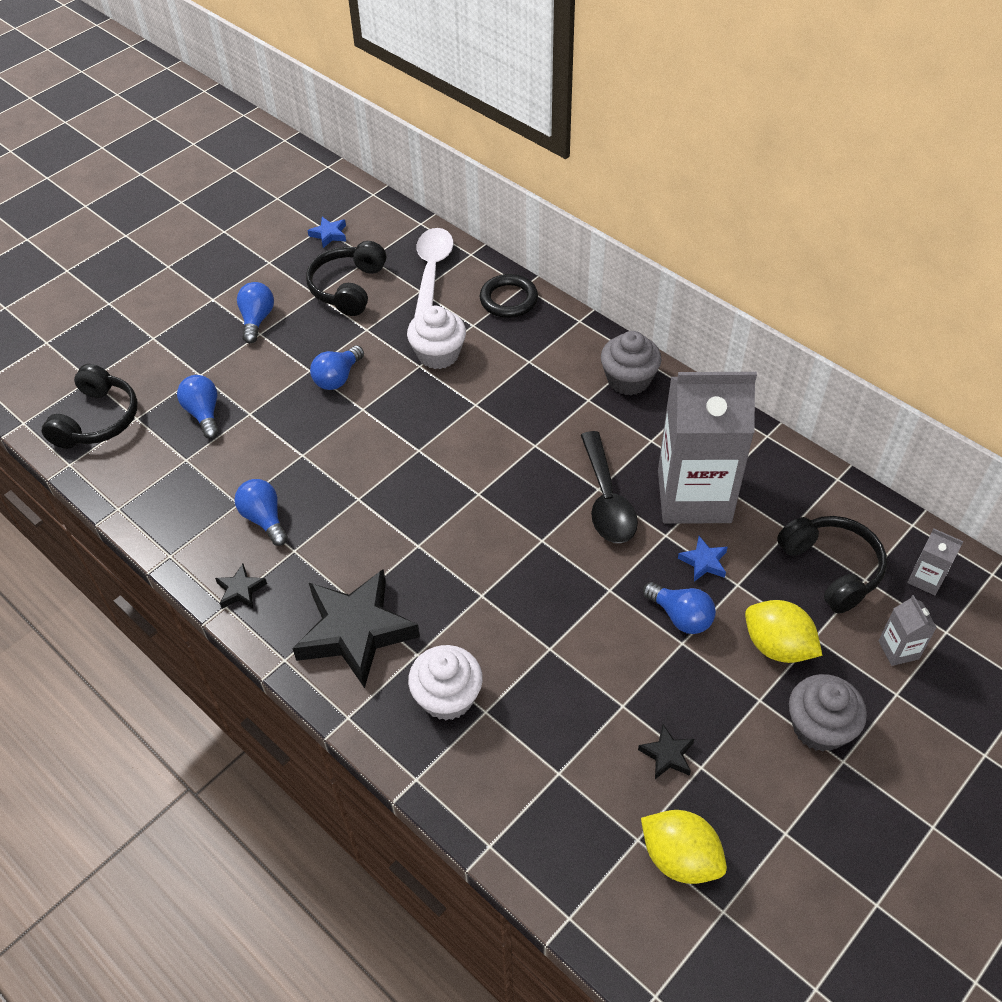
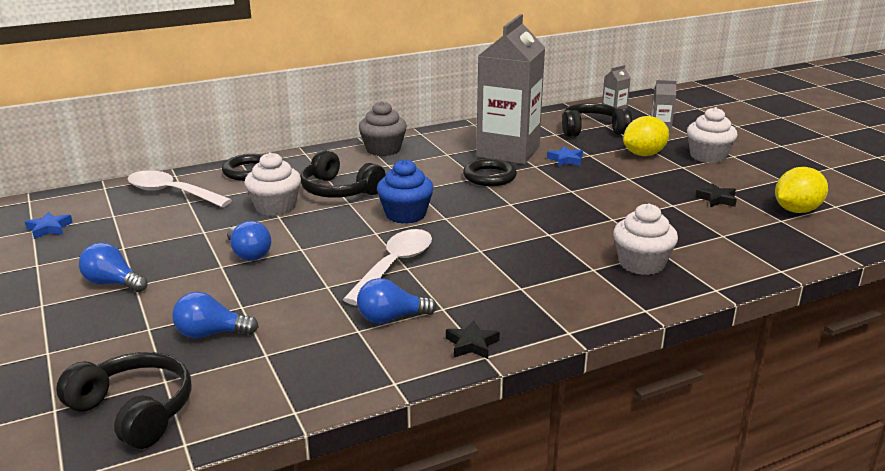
camera: 70 degrees left, 25 degrees down
(348, 288) = (137, 231): black headphones -> black headphones (339, 190)
(355, 631) = (556, 292): black star -> none
(357, 488) = (394, 266): none -> white spoon
(470, 458) = (405, 214): none -> blue cupcake
(607, 500) = (489, 176): black spoon -> black ring
(680, 616) = (607, 174): blue light bulb -> none
(819, 727) = (708, 156): grey cupcake -> white cupcake

